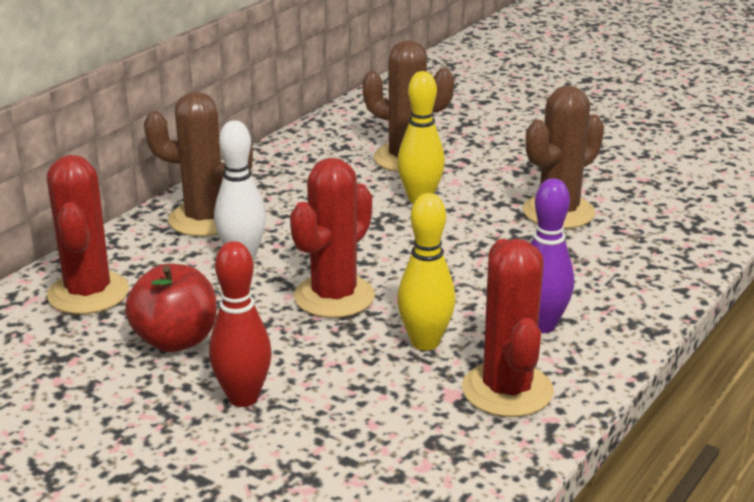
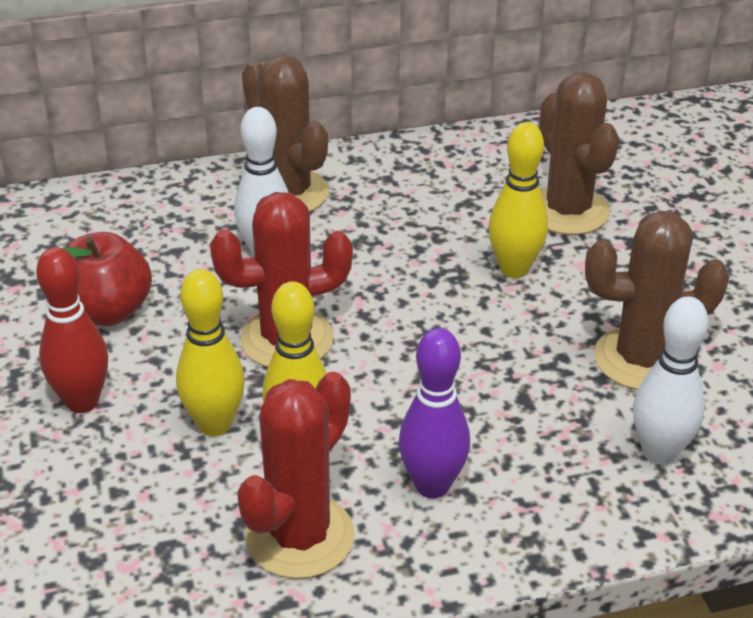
camera: 40 degrees right, 10 degrees up
(88, 293) = (104, 225): red cactus -> none
(359, 363) = (215, 424): none -> yellow bowling pin
(634, 250) = (659, 453): none -> white bowling pin

